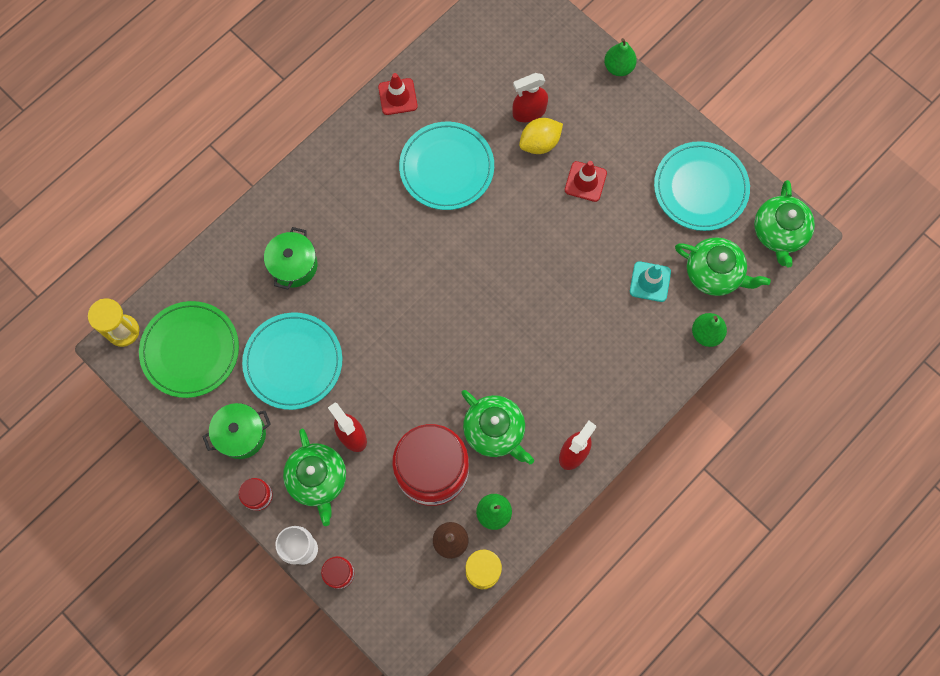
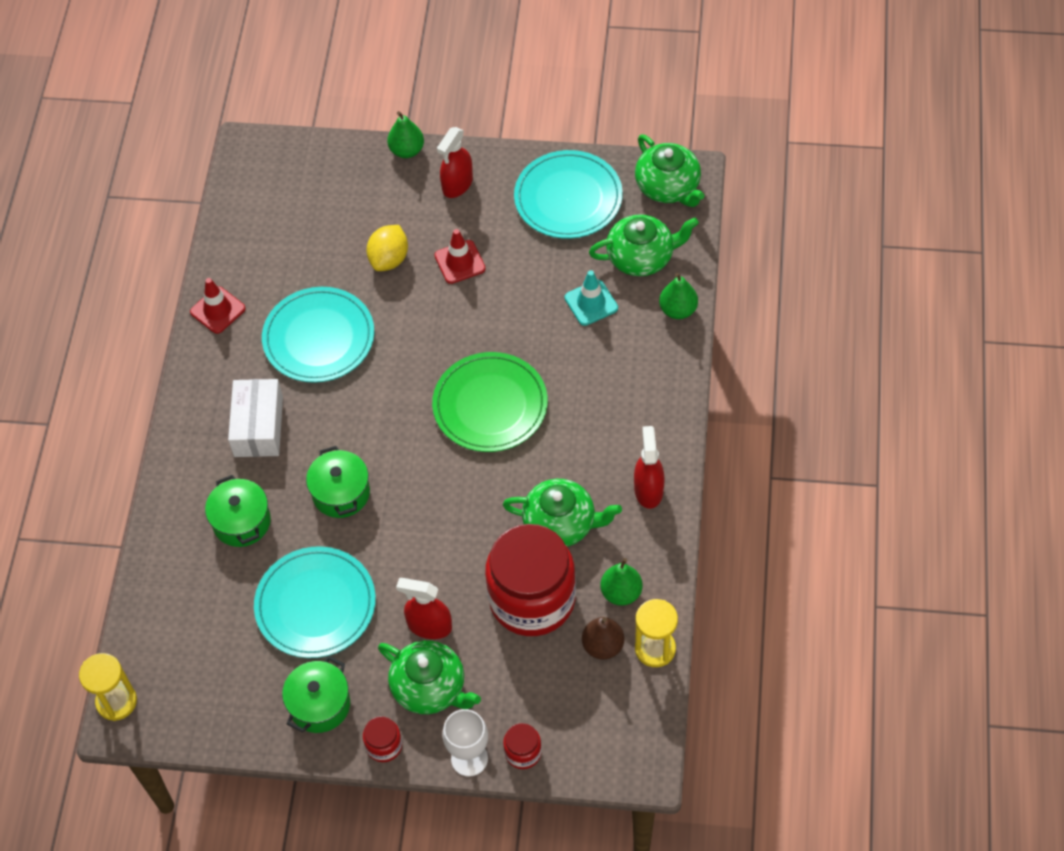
camera: 35 degrees left, 15 degrees down
(190, 350) = (202, 669): green plate -> green plate (490, 405)
(357, 204) = (258, 426): none -> white box
(371, 294) = (341, 493): none -> green pot
(529, 112) = (356, 240): red spray bottle -> red spray bottle (457, 184)

